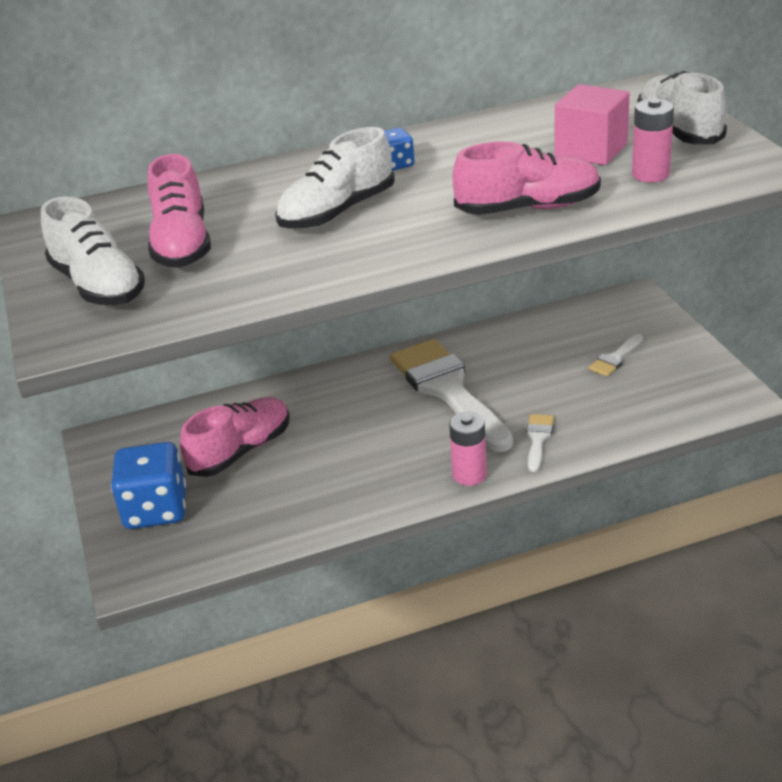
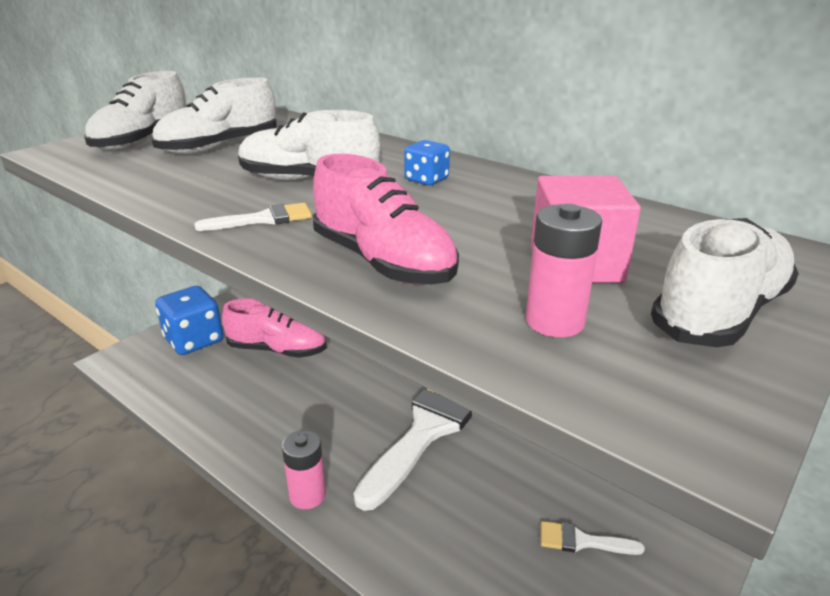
camera: 55 degrees right, 5 degrees down
(182, 244) = (220, 147): pink shoe -> white shoe
(538, 439) = (392, 527): white brush -> white brush (264, 219)

